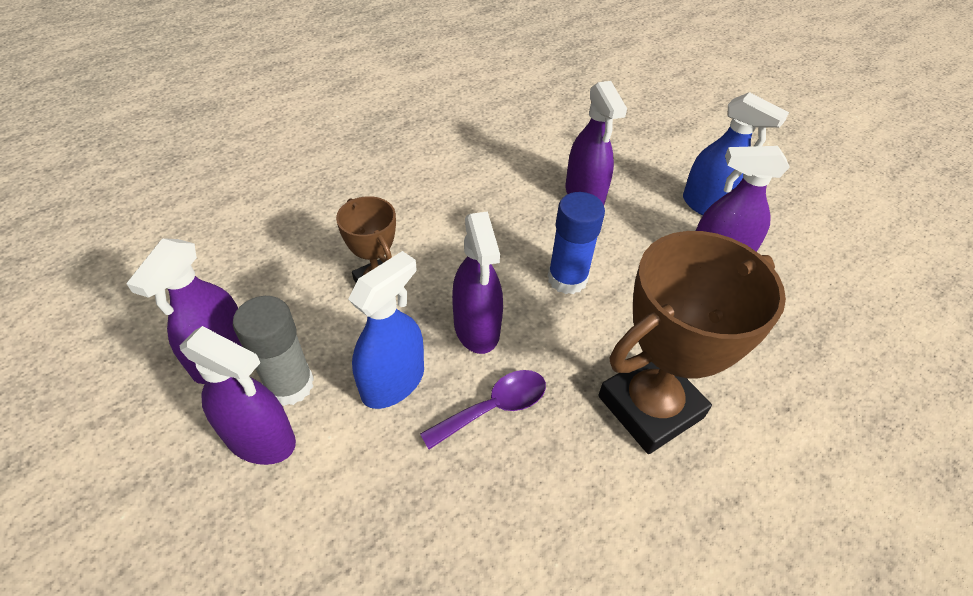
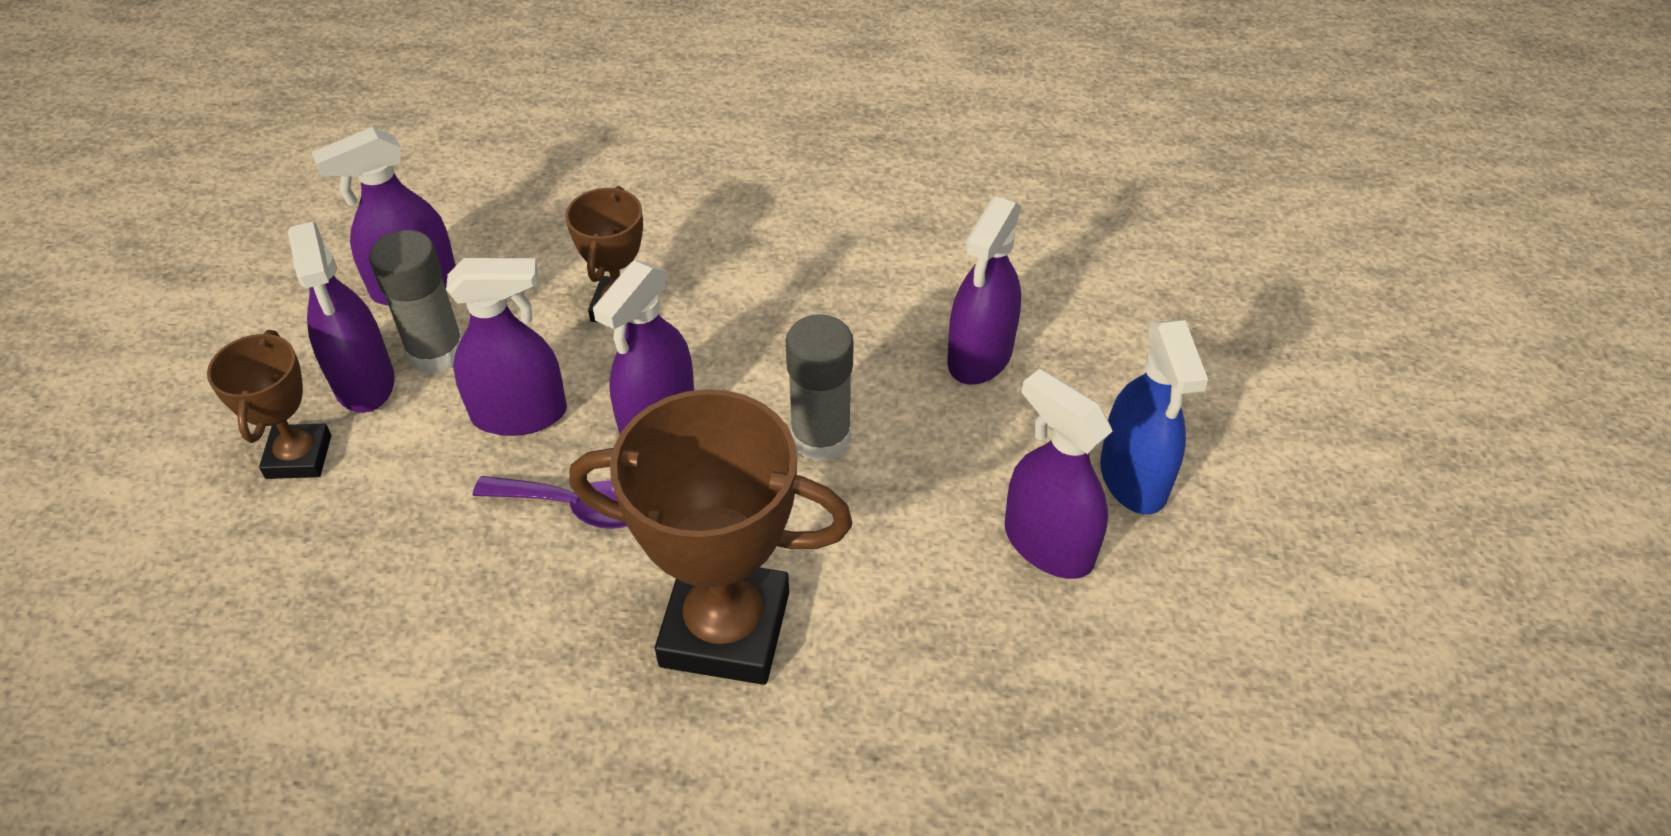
camera: 45 degrees right, 0 degrees up
(272, 523) = (299, 457): none -> brown trophy
(393, 382) = (519, 414): blue spray bottle -> purple spray bottle
(567, 279) = (820, 437): blue glue stick -> grey glue stick

